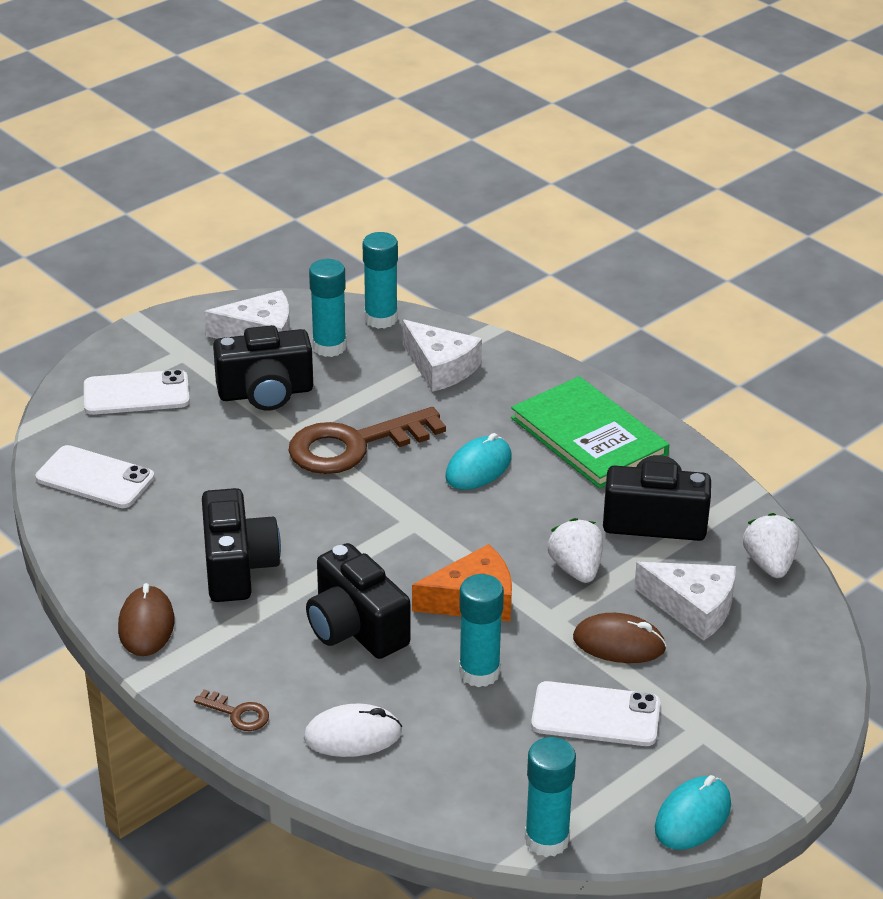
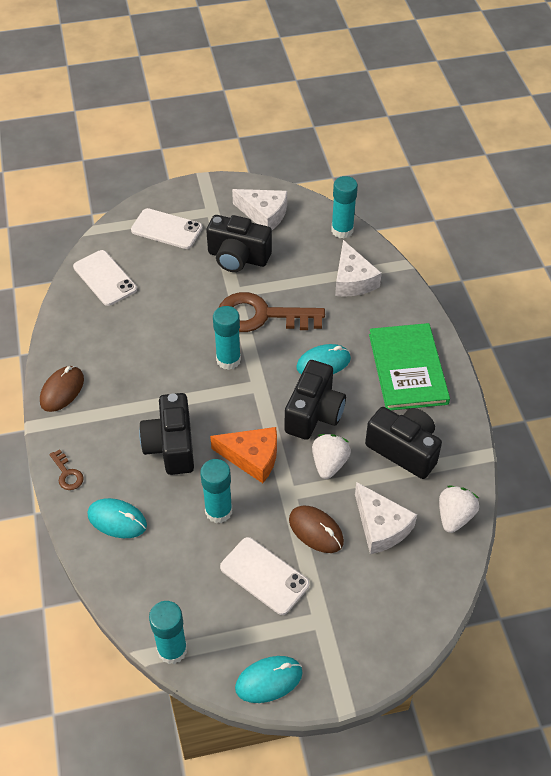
camera: 30 degrees right, 15 degrees up
(238, 567) = (137, 373): black camera -> black camera (314, 413)
(329, 347) = (297, 239): turquoise glue stick -> turquoise glue stick (228, 360)
(353, 735) = (117, 520): white mouse -> turquoise mouse

